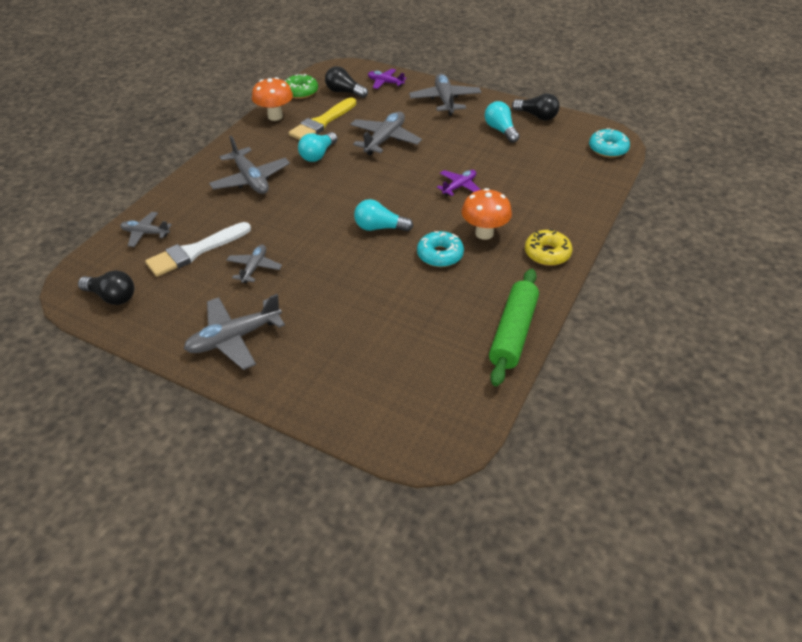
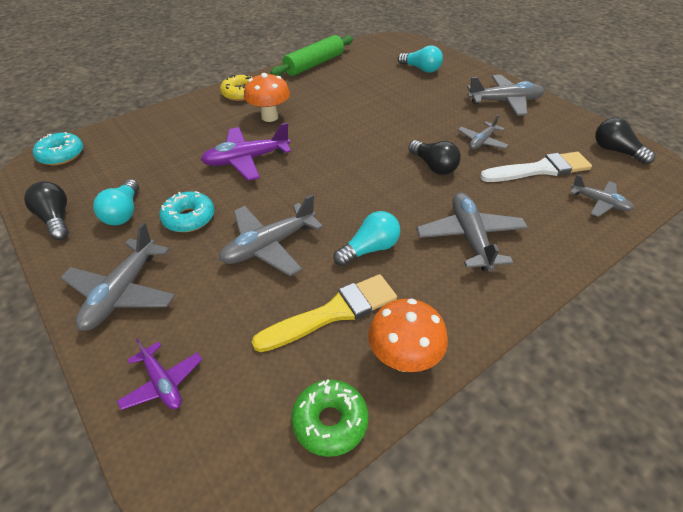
camera: 155 degrees left, 0 degrees up
(344, 92) = (251, 384): black light bulb -> black light bulb (433, 166)
(379, 227) = (353, 144): turquoise light bulb -> turquoise light bulb (421, 69)
(440, 255) = (320, 112): turquoise donut -> turquoise donut (189, 218)
(459, 186) = (246, 160): purple plane -> purple plane, size x1.65

